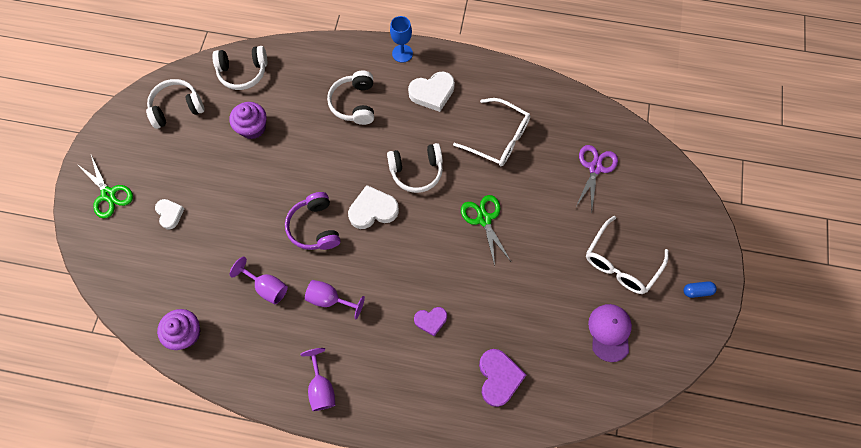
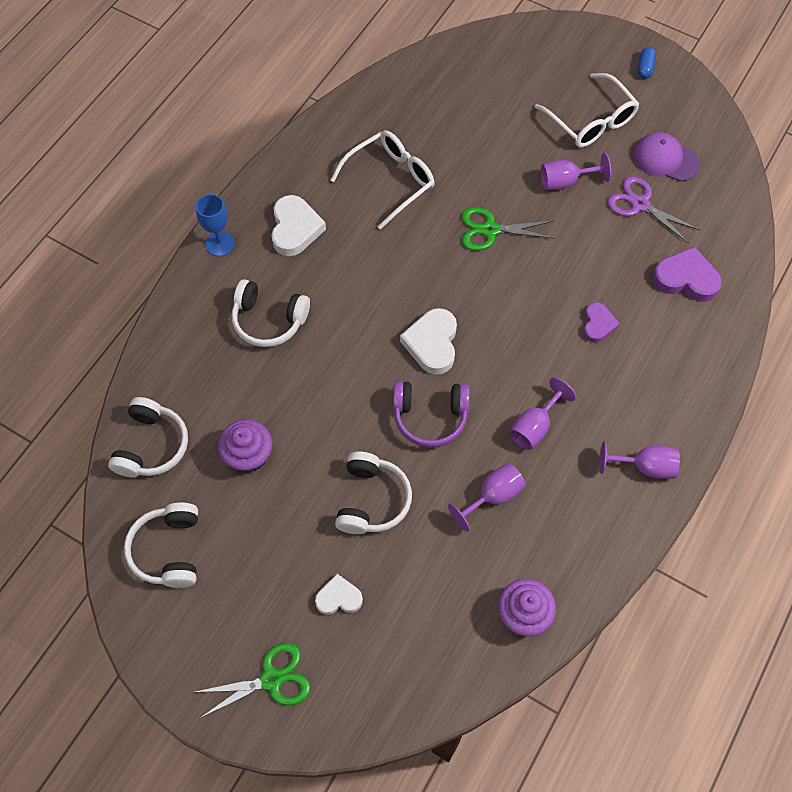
camera: 70 degrees left, 5 degrees down
(416, 171) = (398, 280): white headphones -> white headphones (372, 500)
(552, 260) = (565, 182): none -> purple goblet
(595, 168) = (468, 102): purple scissors -> purple scissors (640, 204)

